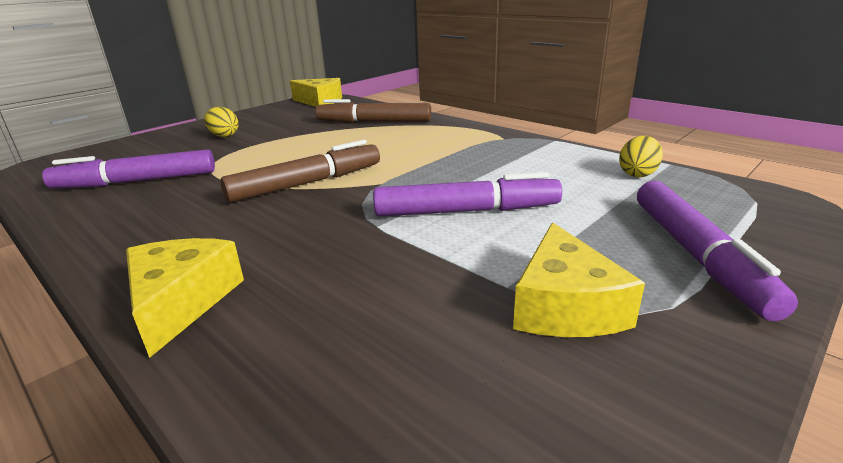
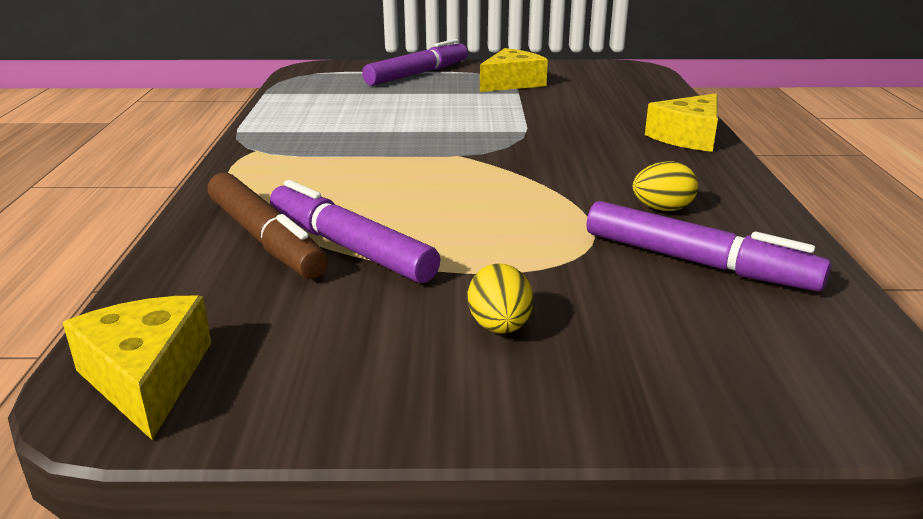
camera: 135 degrees left, 0 degrees up
(307, 183) = (517, 179): brown marker -> none
(466, 211) = (456, 118): purple marker -> purple marker (349, 247)
(637, 174) = (303, 96): yellow egg -> yellow egg (662, 209)

